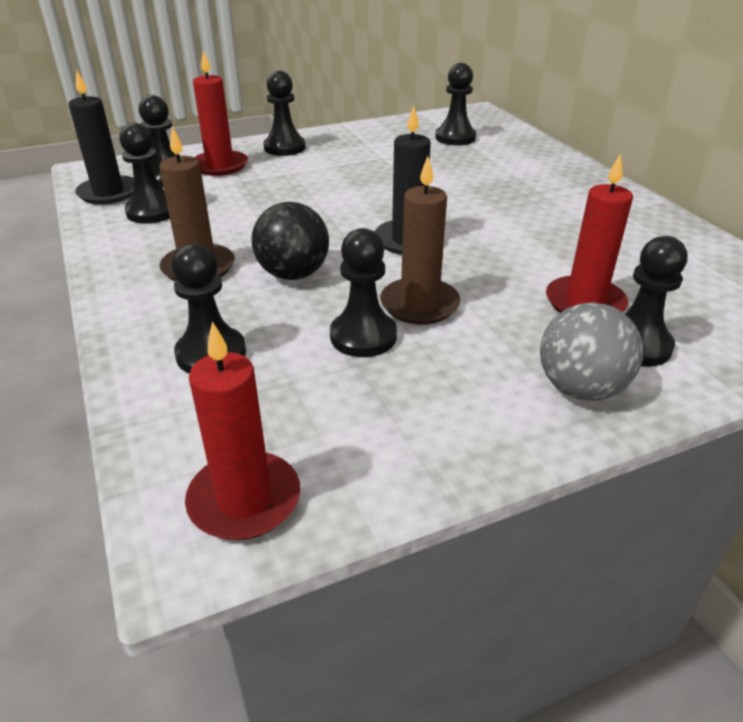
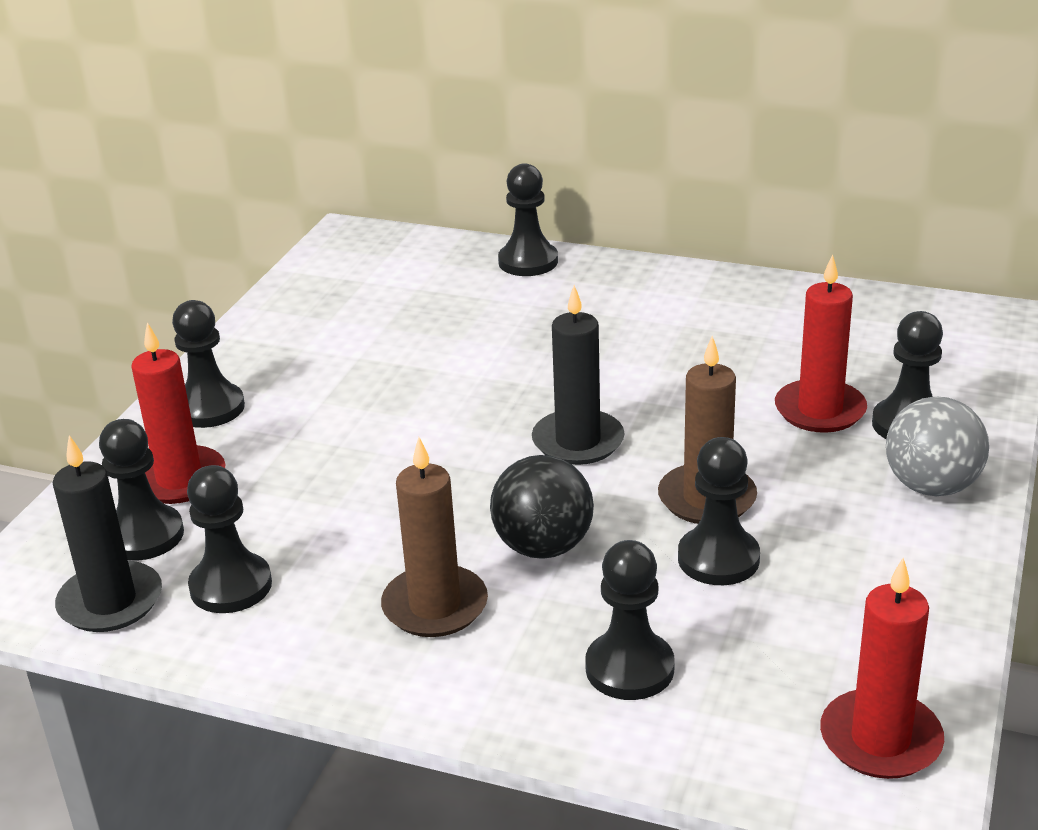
camera: 45 degrees left, 5 degrees down
(455, 138) = (391, 286): black pawn -> black pawn (528, 262)

